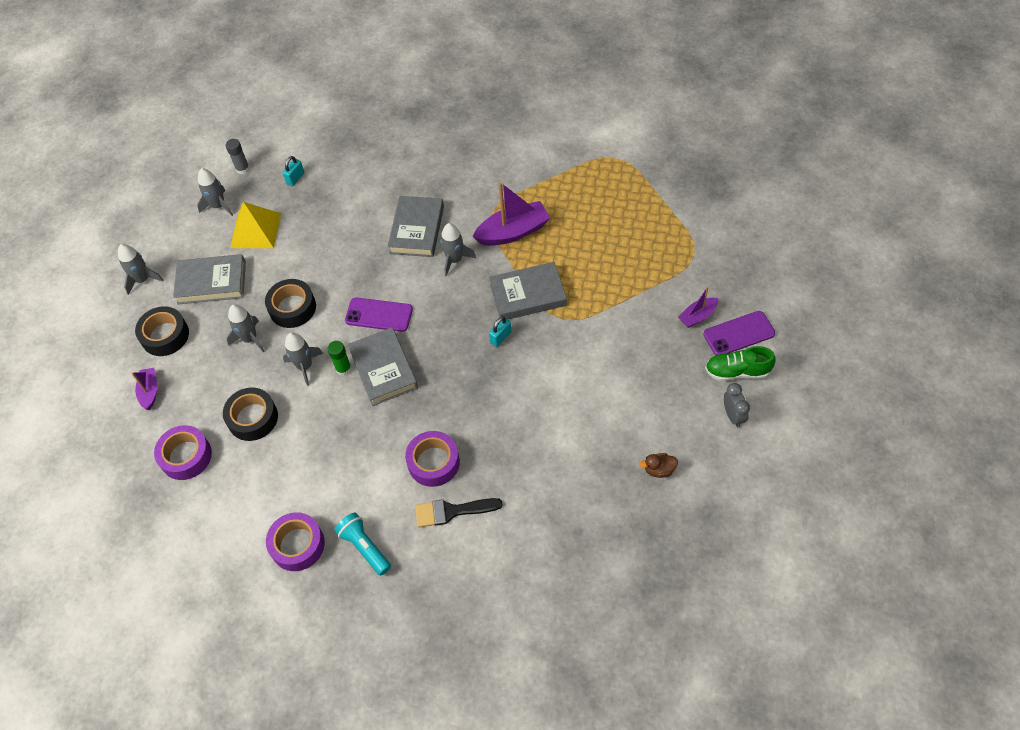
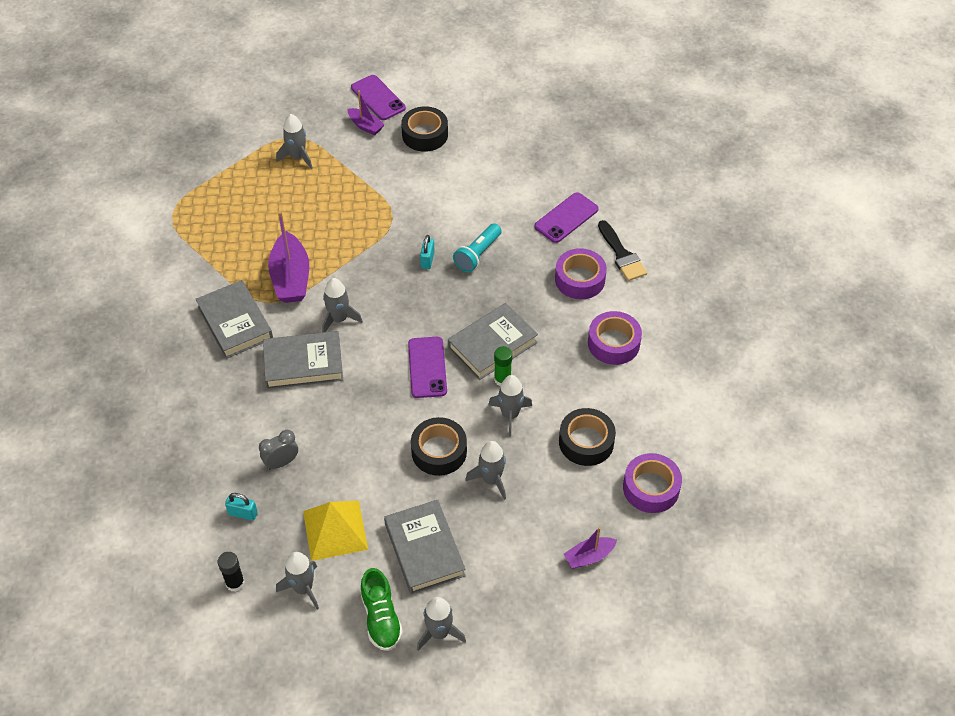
camera: 110 degrees left, 5 degrees down
(165, 335) = (512, 571): black tape -> black tape (425, 135)
(242, 169) = (235, 583): grey glue stick -> black glue stick
(297, 545) = (701, 359): purple tape -> purple tape (613, 343)
(365, 547) = (681, 308): turquoise flashlight -> turquoise flashlight (478, 254)
(500, 337) = (427, 260): turquoise padlock -> turquoise padlock turned 75 degrees clockwise
(513, 232) = (291, 278): purple boat -> purple boat turned 150 degrees counterclockwise
(518, 472) = (566, 218): none -> purple phone
(528, 295) = (370, 249): grey book -> grey book (235, 323)
(659, 470) = (530, 129): brown duck -> none
(664, 254) = (297, 157): none -> grey rocket
(733, 416) = (463, 92): grey clock -> grey clock (281, 462)
(737, 372) = (418, 95): green shoe -> green shoe (381, 618)

